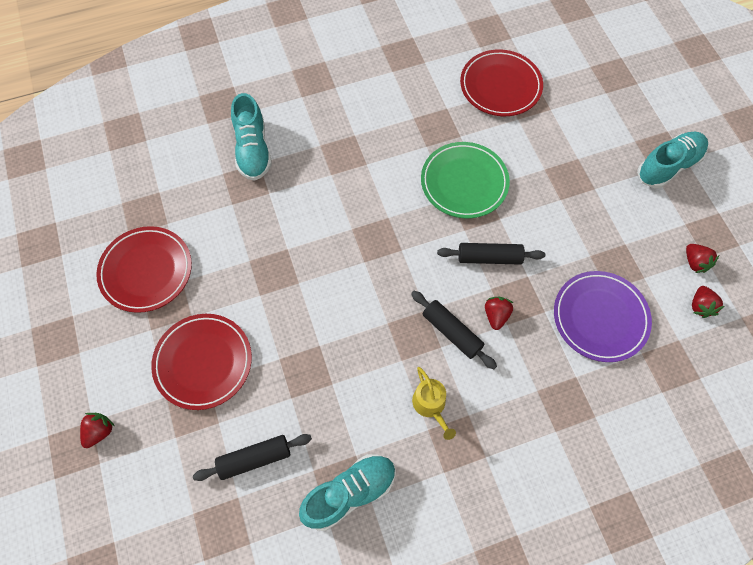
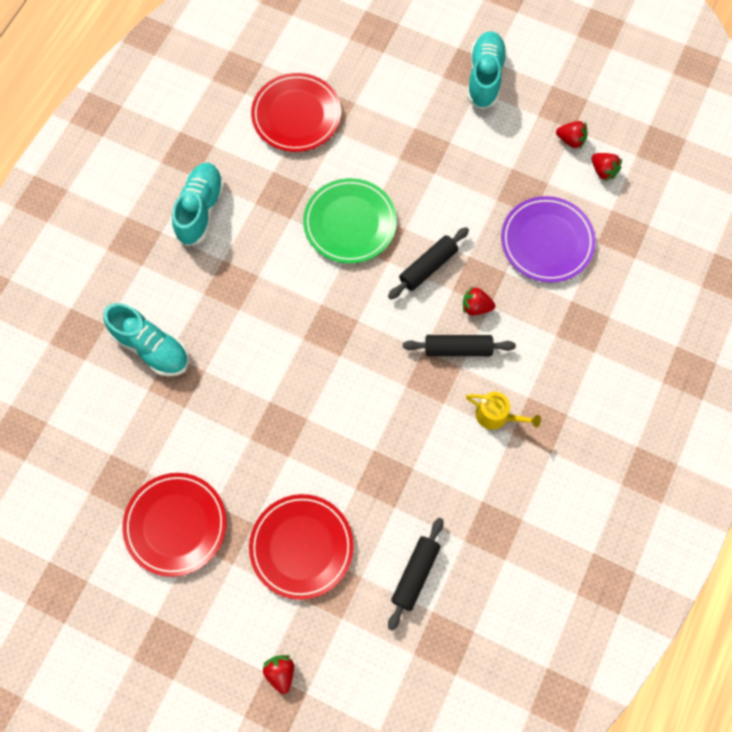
camera: 45 degrees left, 5 degrees up
(350, 493) = (504, 529): turquoise shoe -> turquoise shoe (200, 210)
(496, 315) = (476, 307): red strawberry -> red strawberry turned 45 degrees counterclockwise

